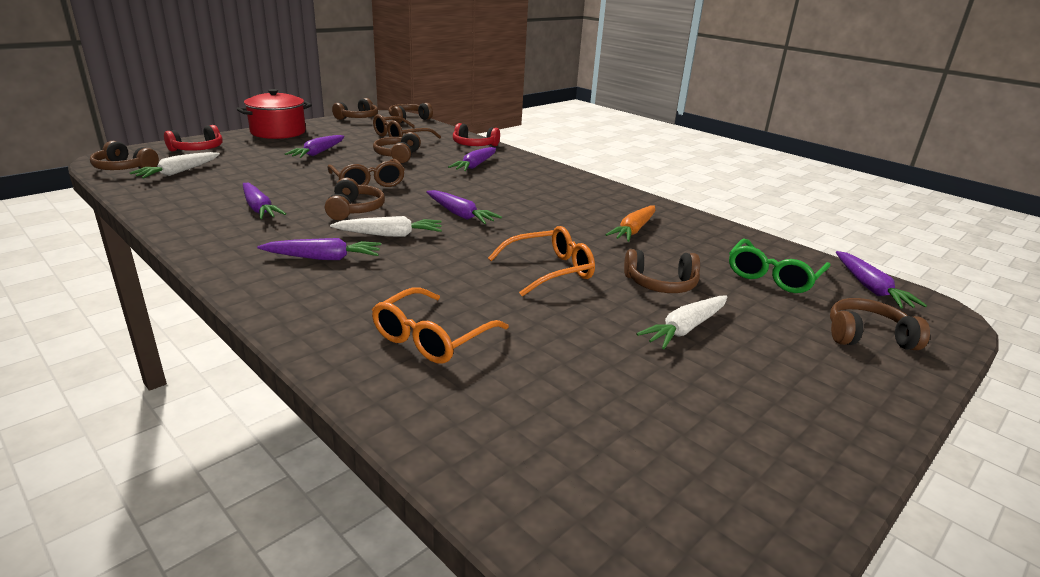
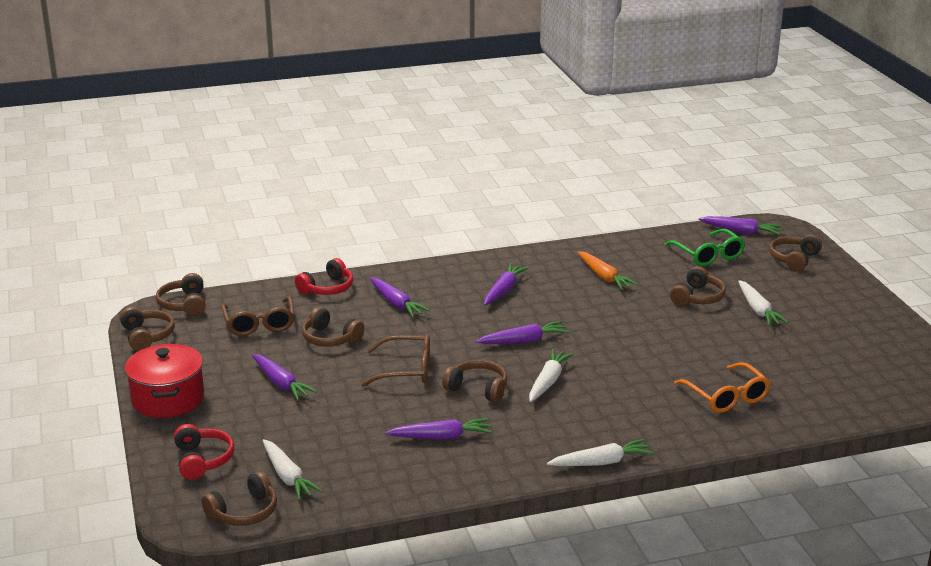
camera: 60 degrees left, 0 degrees up
(234, 282) = (601, 462): none -> white carrot
(324, 258) = (578, 418): purple carrot -> purple carrot (504, 290)
(549, 270) = (654, 331): orange glasses -> none

